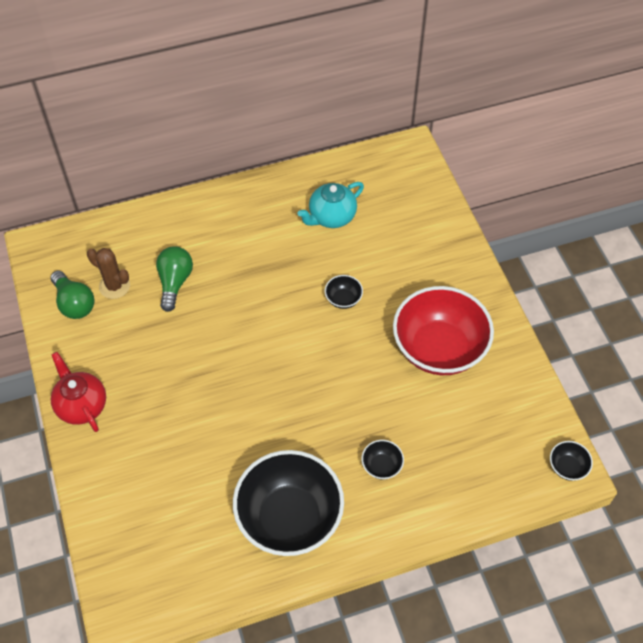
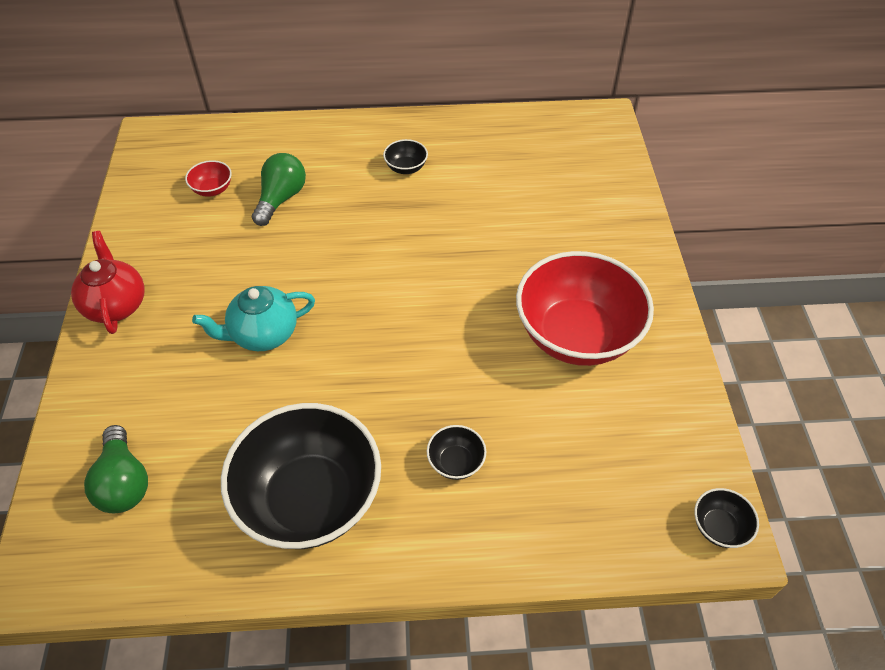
camera: 15 degrees right, 5 degrees down
(74, 303) = (161, 198): green light bulb -> green light bulb (124, 482)
(114, 286) = (212, 189): brown cactus -> red bowl
(331, 217) = (487, 167): turquoise teapot -> turquoise teapot (263, 334)
(343, 299) = (472, 255): black bowl -> black bowl (406, 168)

